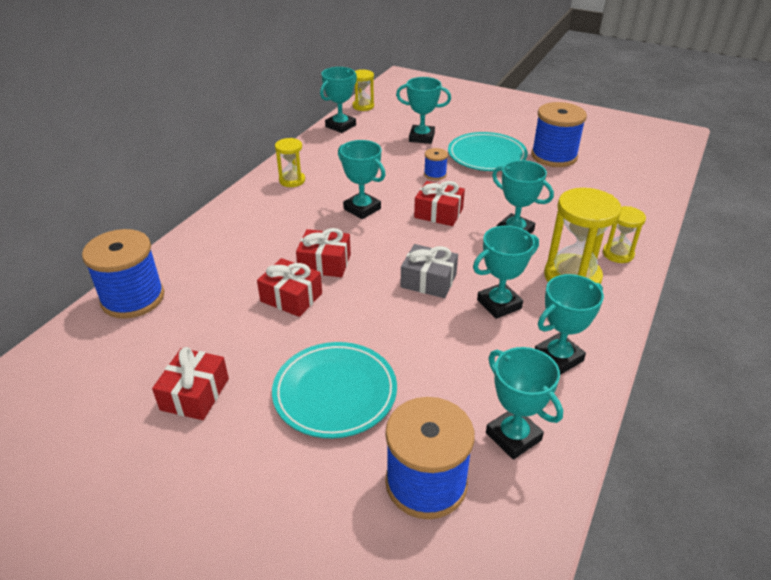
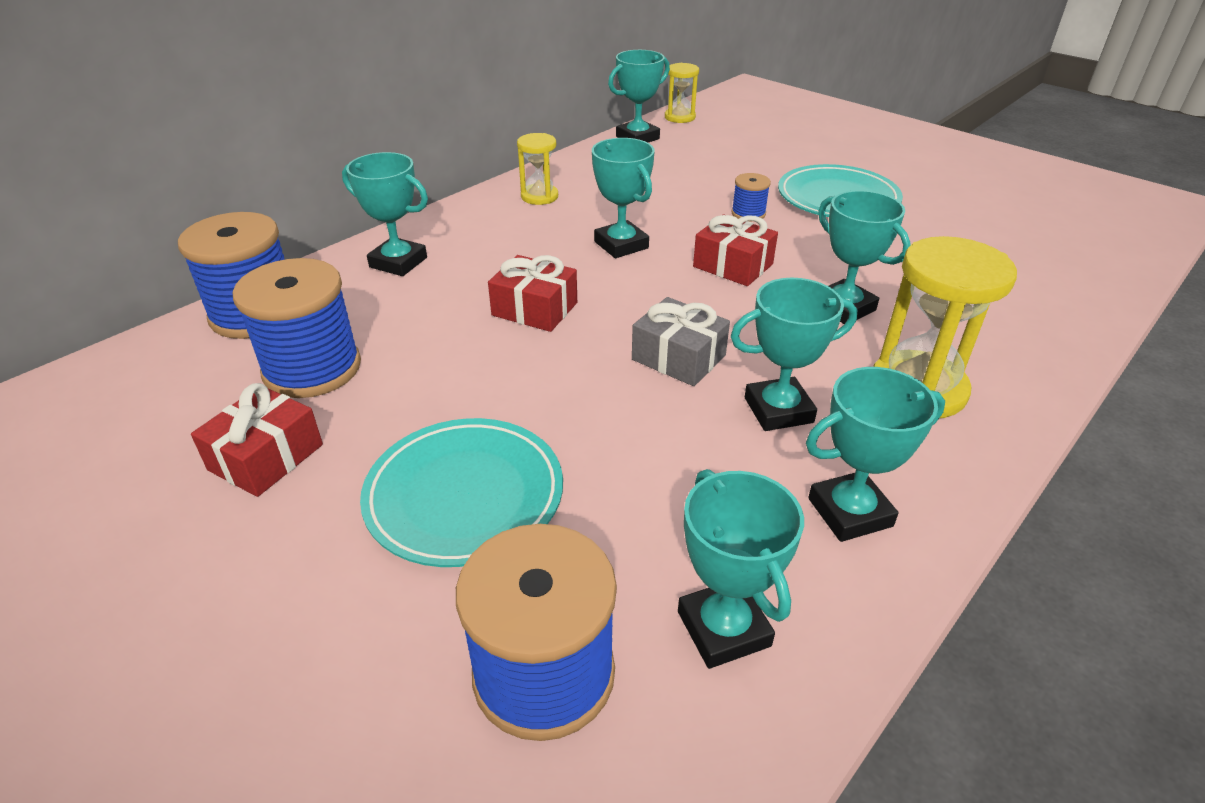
camera: 15 degrees right, 0 degrees up
(291, 297) = (465, 347): red gift -> none
(421, 137) = (747, 164): turquoise trophy -> turquoise trophy (398, 262)
(554, 156) = (945, 211): blue spool -> blue spool (312, 368)
(618, 254) = (1010, 366): yellow hourglass -> none

